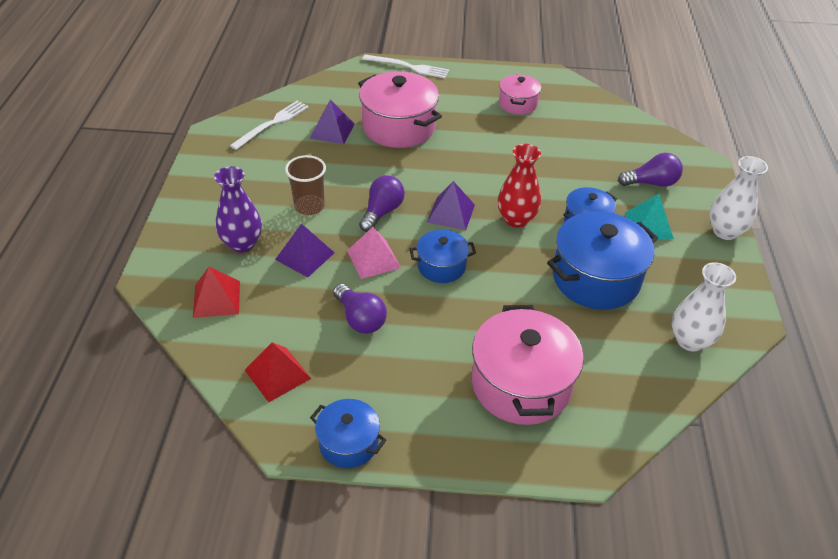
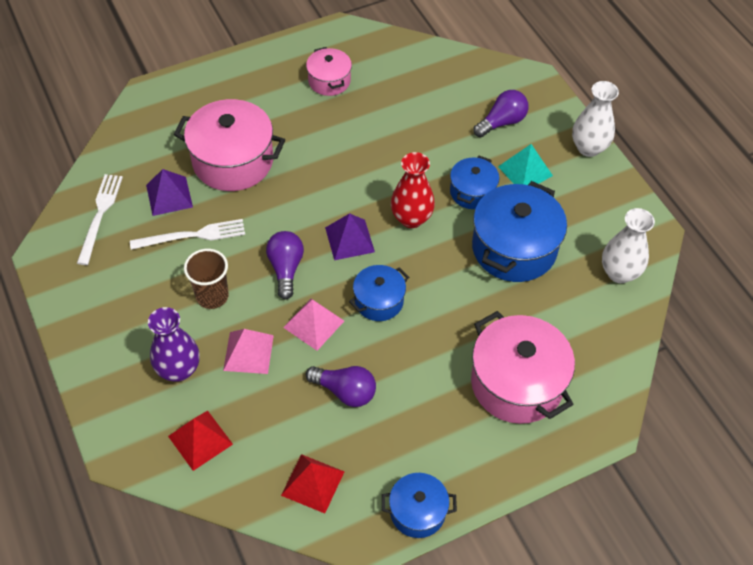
camera: 30 degrees left, 10 degrees up
(305, 256) = (248, 352): purple pyramid -> pink pyramid
(408, 67) = (190, 79): white fork -> white fork (192, 235)

